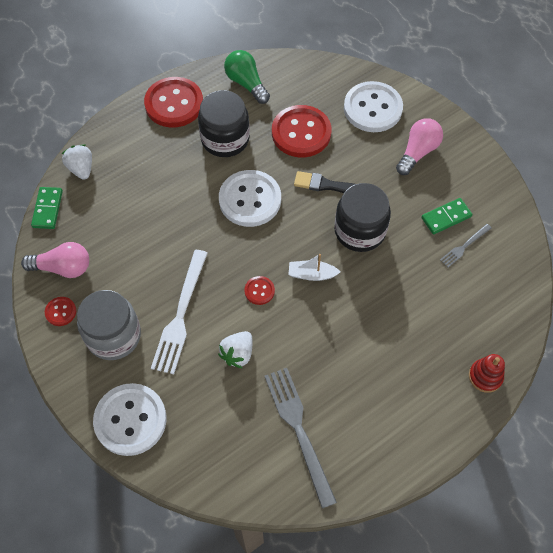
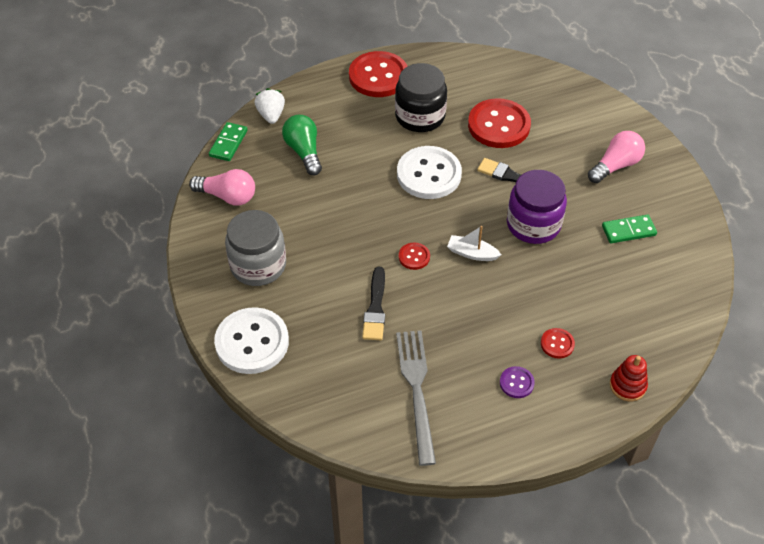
camera: 15 degrees right, 10 degrees down
(61, 312) = (214, 234): red button -> red button (557, 344)
(180, 315) = (328, 262): white fork -> none
(238, 354) = (375, 308): white strawberry -> black brush
(246, 83) = (456, 71): green light bulb -> green light bulb (304, 152)
(360, 231) = (533, 224): black jar -> purple jar
(372, 108) = (579, 117): white button -> none
(387, 399) = (516, 383): none -> purple button
(464, 246) = (640, 261): grey fork -> none

